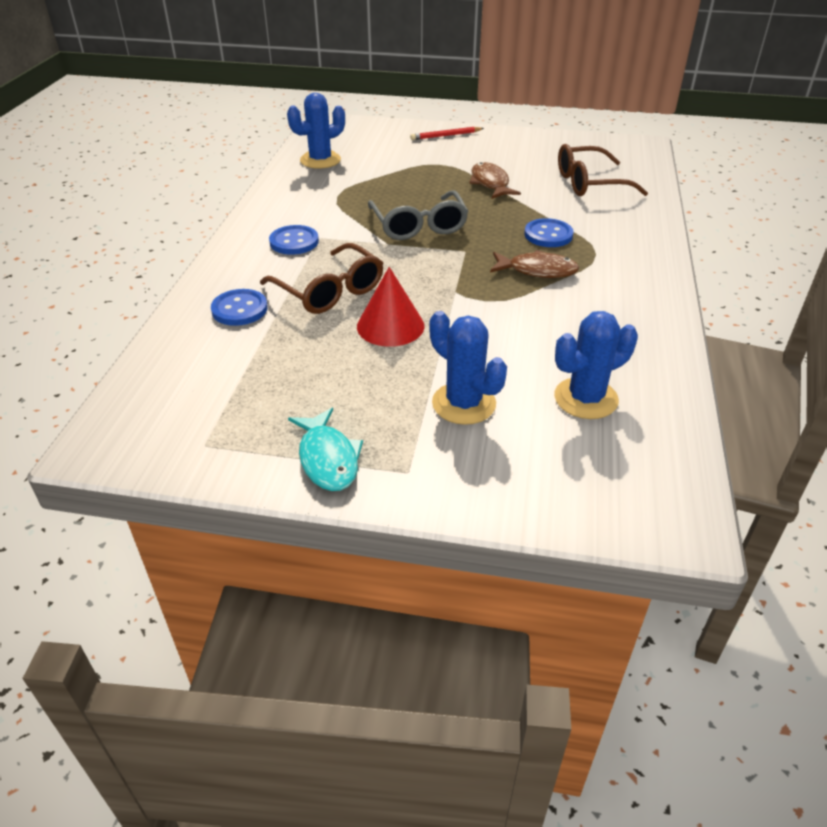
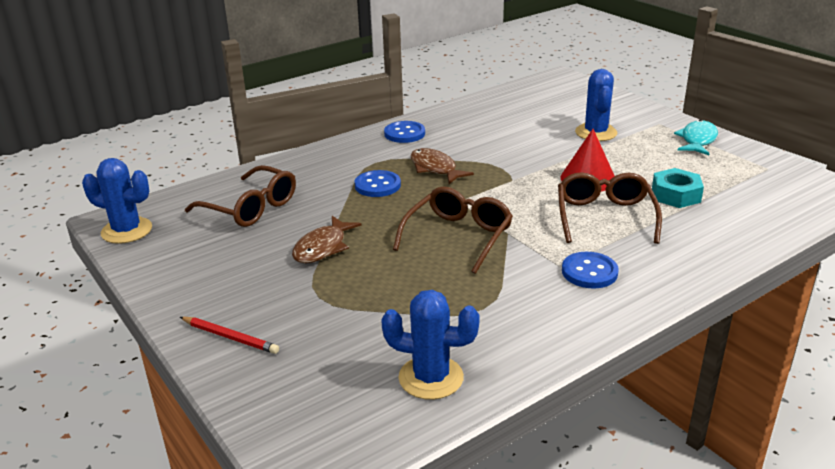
camera: 135 degrees left, 10 degrees down
(239, 309) = (692, 232): blue button -> blue button (404, 133)
(286, 346) = (675, 195): none -> turquoise nut
(419, 226) = (458, 236): grey glasses -> brown glasses
(586, 398) = (529, 113): blue cactus -> blue cactus (127, 231)

